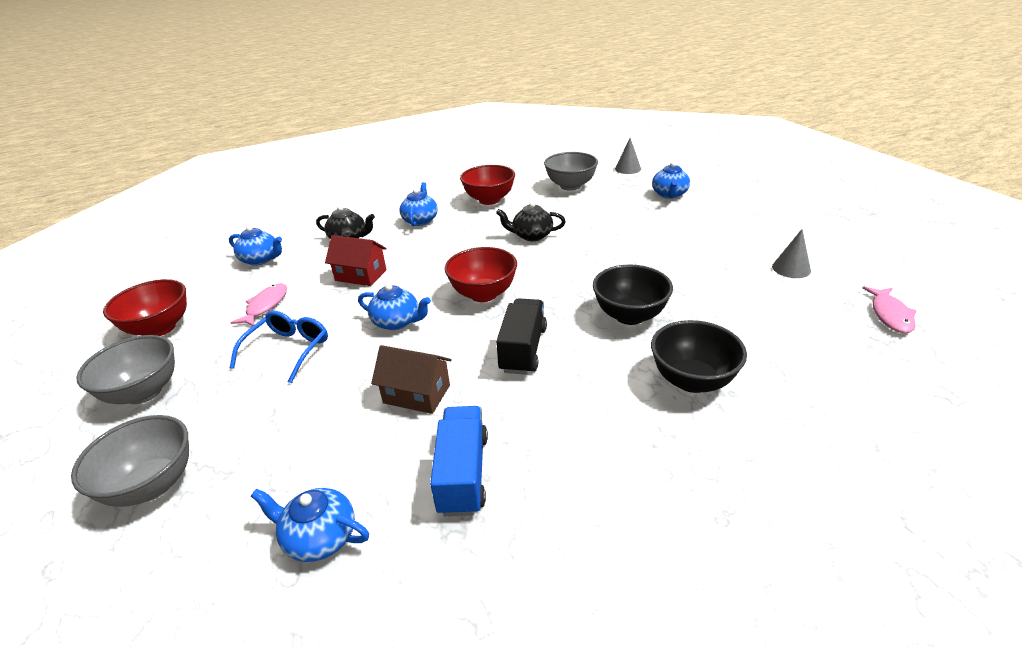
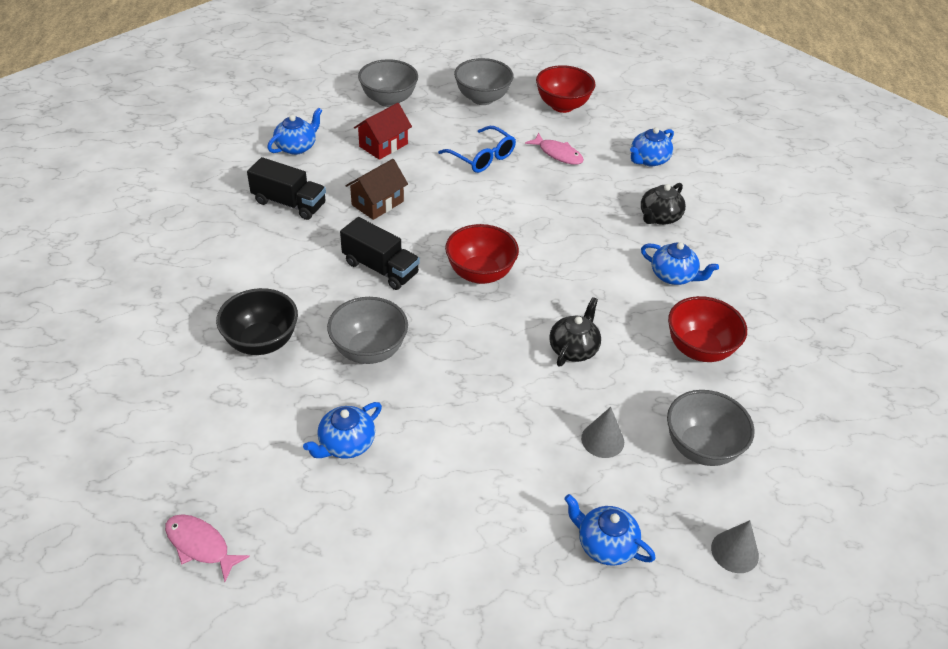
camera: 110 degrees right, 10 degrees up
(361, 275) = (573, 210): red house -> red house (383, 145)
(397, 322) = (476, 214): blue teapot -> blue teapot (346, 444)
(463, 473) = (289, 203): blue truck -> black truck
(629, 315) = (369, 350): black bowl -> grey bowl
(791, 268) = (336, 532): grey cone -> grey cone (602, 440)

